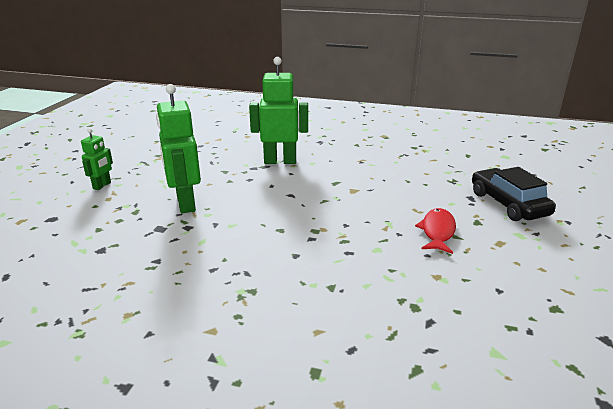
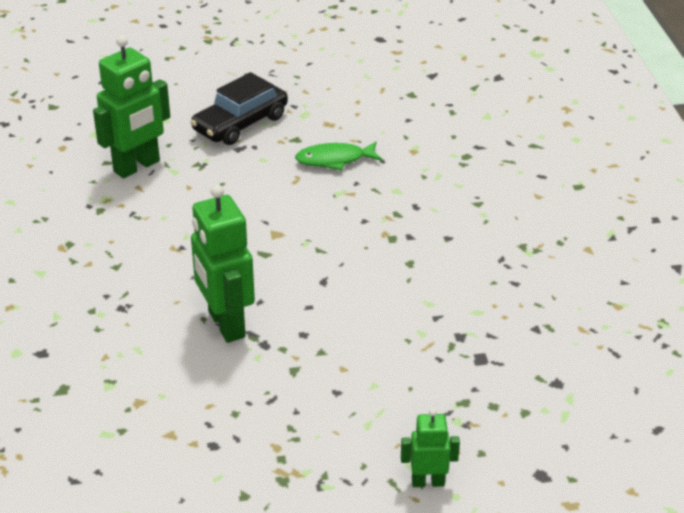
camera: 115 degrees left, 10 degrees up
(185, 204) = (413, 364): green robot -> green robot (137, 166)
(437, 231) = (334, 160): red fish -> green fish

